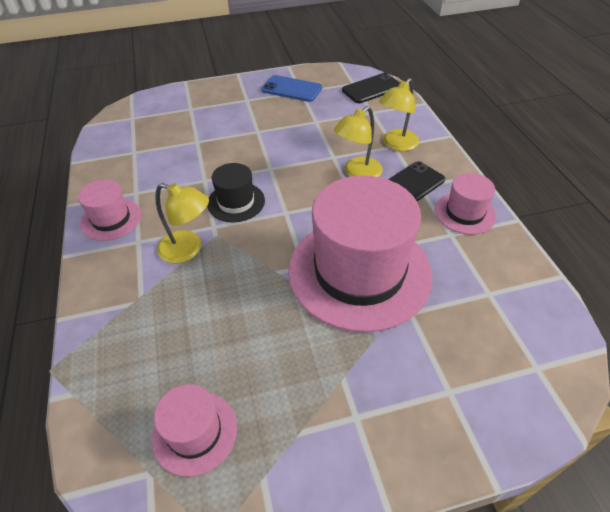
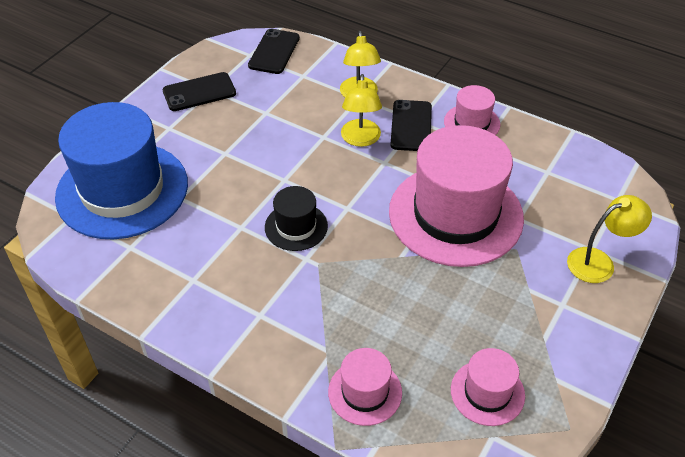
camera: 45 degrees left, 0 degrees up
(111, 219) = (206, 316): pink hat -> pink hat (365, 392)
(175, 119) = (122, 190): none -> blue hat
(188, 250) = (312, 290): yellow lamp -> yellow lamp (599, 262)
(291, 89) = (199, 92): blue phone -> black phone

